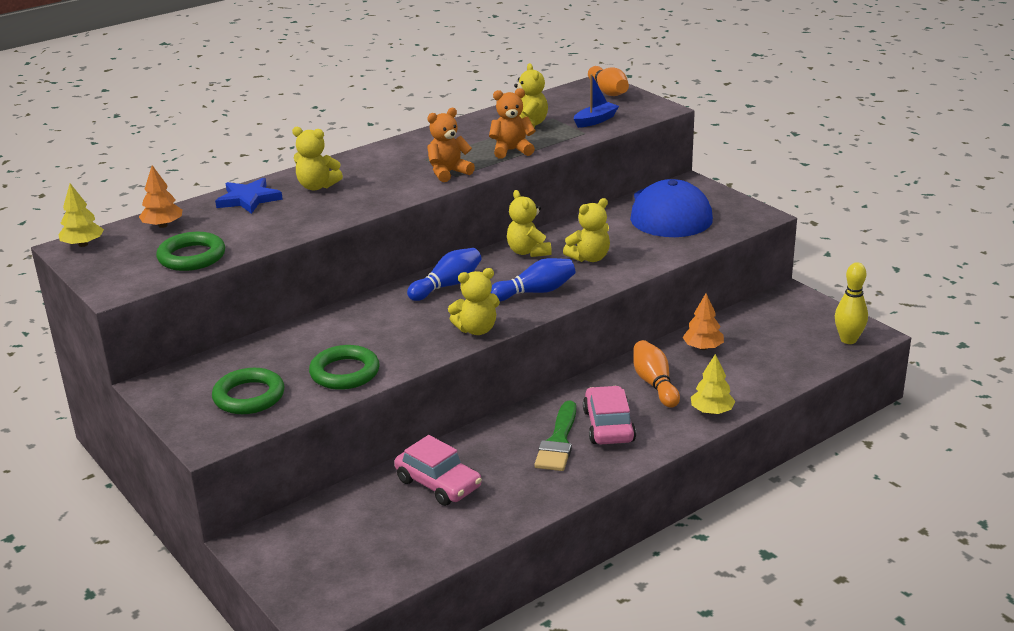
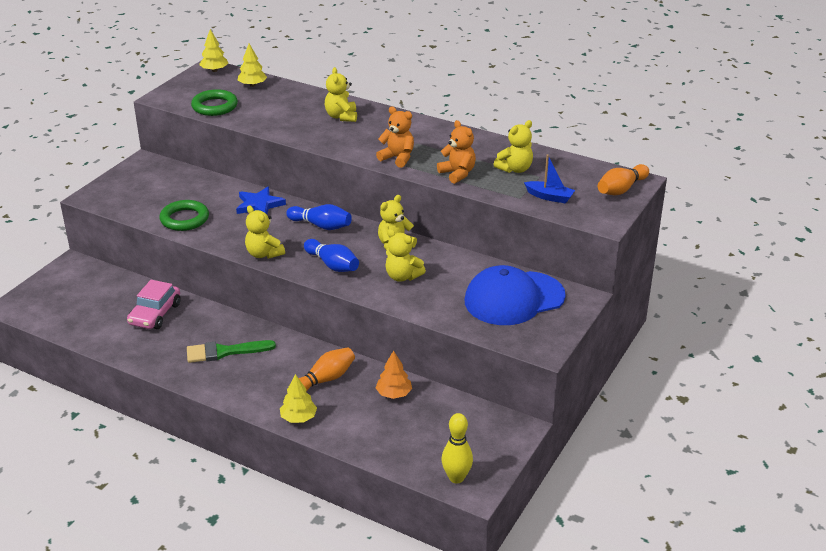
camera: 65 degrees right, 5 degrees up
(163, 225) = (252, 85): orange tree -> yellow tree
(248, 199) = (307, 100): blue star -> blue star (259, 205)
(249, 396) = (143, 195): green ring -> none
(608, 426) = (255, 370): pink car -> none

